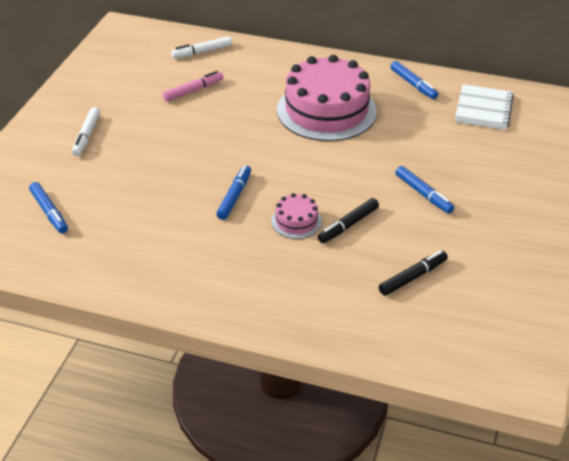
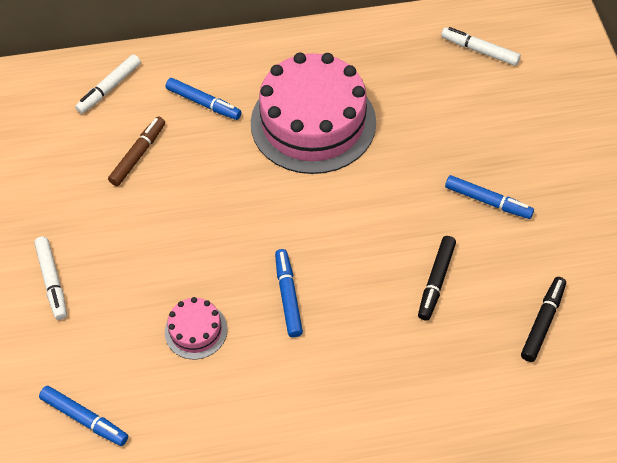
camera: 25 degrees left, 15 degrees up
(193, 91) = (138, 155): pink marker -> brown marker
(296, 221) = (378, 301): pink cake -> pink cake (196, 330)
(413, 84) = (385, 43): blue marker -> blue marker (203, 103)
(483, 109) = (480, 51): white notebook -> white marker

